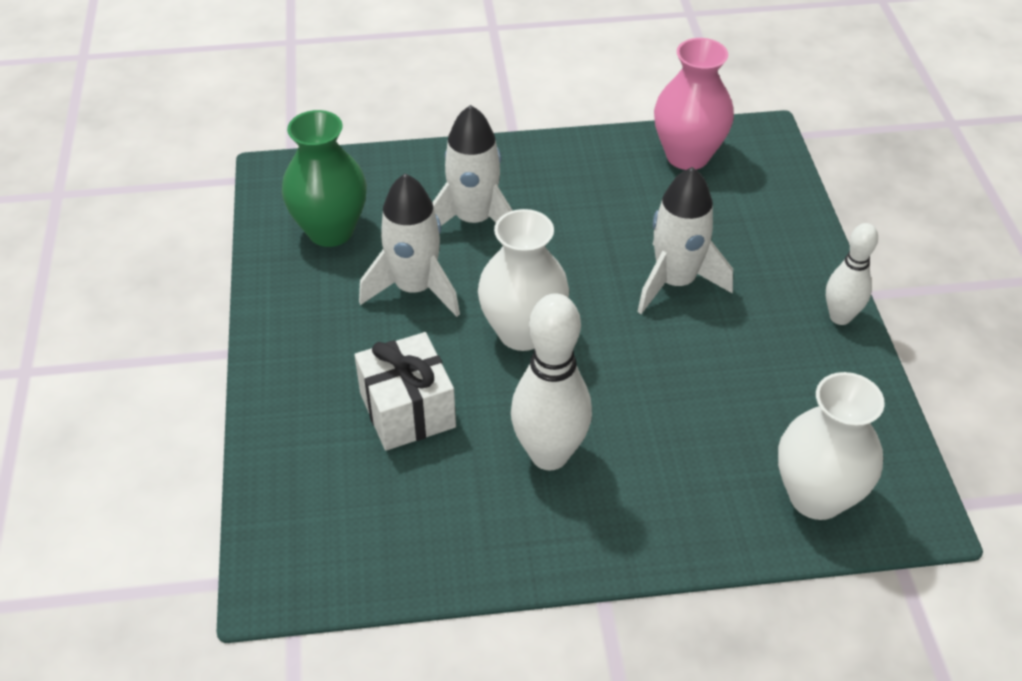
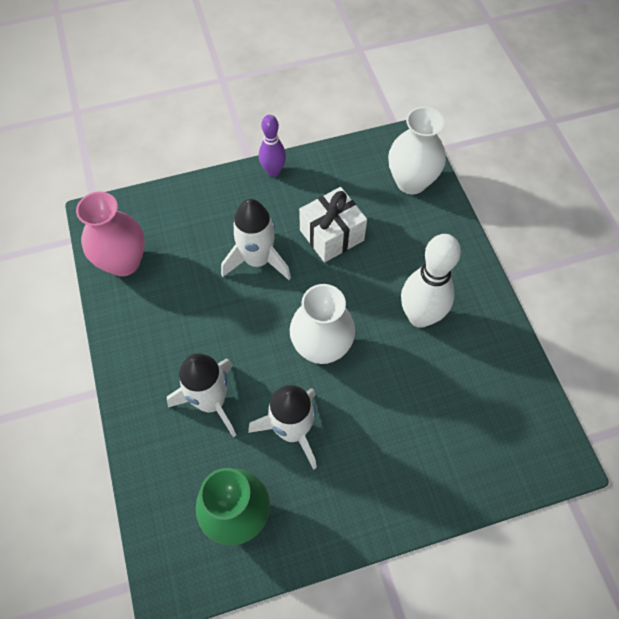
camera: 100 degrees left, 15 degrees up
(407, 410) = (407, 409): white gift -> white gift (331, 235)
(840, 317) = (273, 171): white bowling pin -> purple bowling pin

